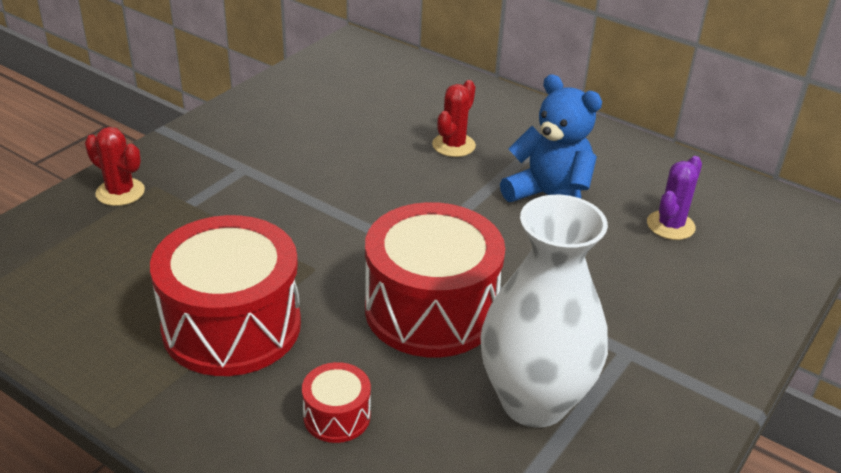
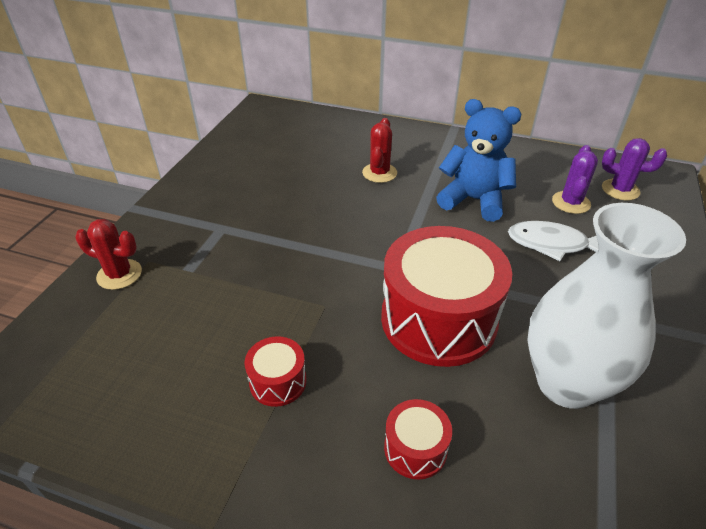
camera: 15 degrees left, 5 degrees up
(232, 326) = (278, 381): red drum -> red drum, size x0.44
(614, 265) = (552, 244): none -> white fish
(746, 224) = (620, 190): none -> purple cactus

